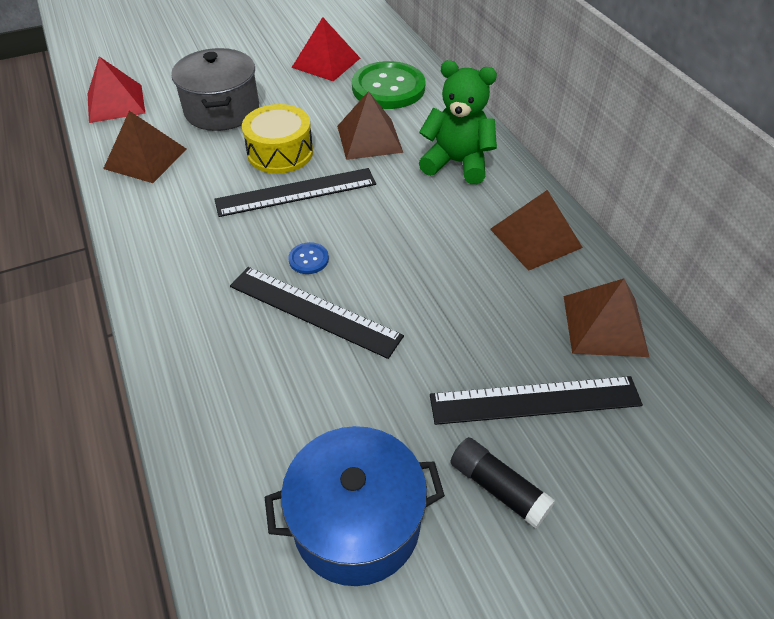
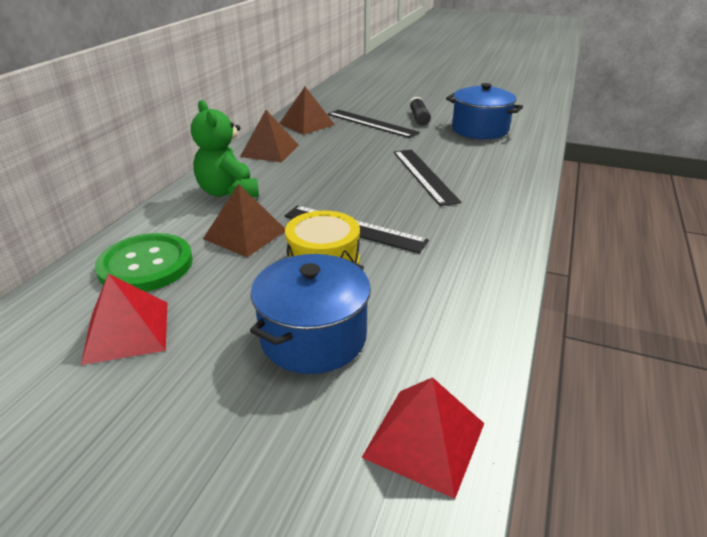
camera: 135 degrees left, 15 degrees down
(145, 158) = (448, 324): brown pyramid -> none
(222, 110) = (313, 337): grey pot -> blue pot
(308, 259) = (398, 194): blue button -> none

